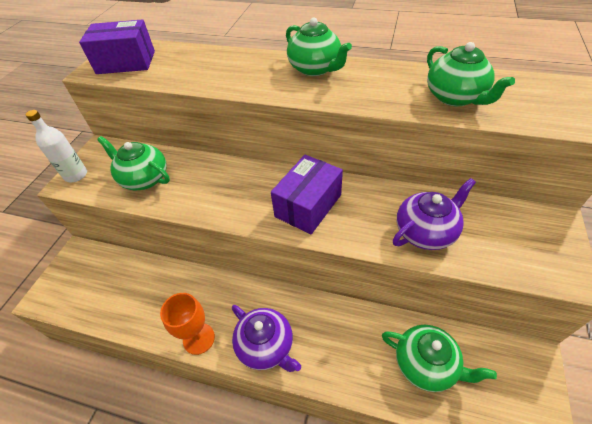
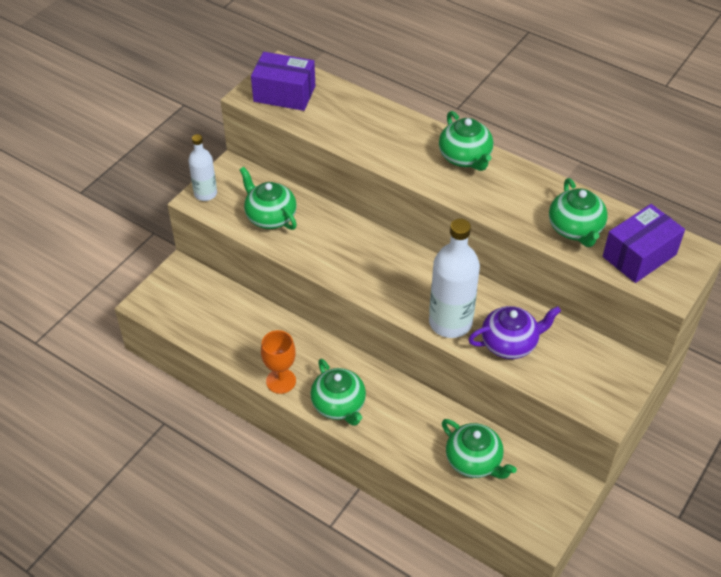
camera: 15 degrees right, 0 degrees up
(266, 346) = (339, 405): purple teapot -> green teapot
(308, 205) = (416, 289): purple box -> purple box (639, 255)
(356, 228) = (450, 322): none -> white bottle

